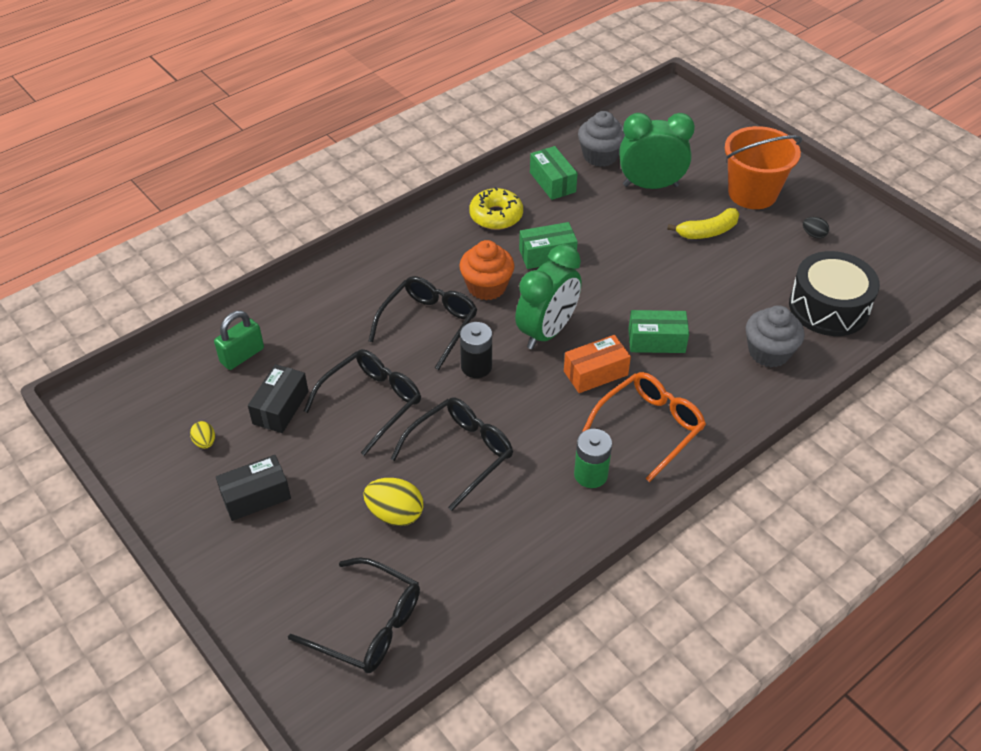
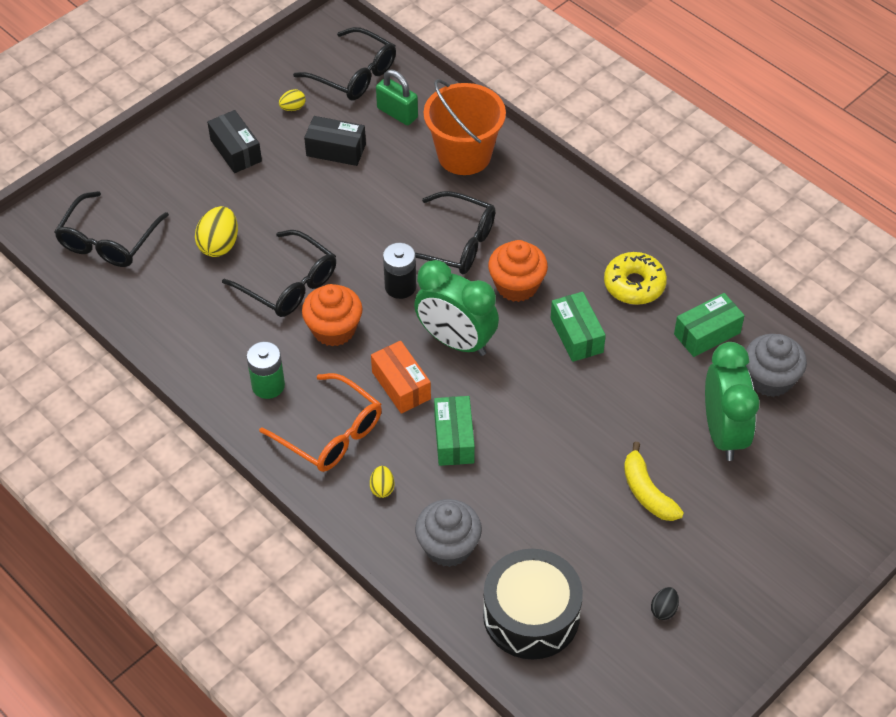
camera: 85 degrees right, 5 degrees up
(371, 403) = (346, 212): black glasses -> black glasses (354, 74)
(524, 419) = (334, 329): none -> orange cupcake
(711, 393) = (382, 488): none -> yellow egg
(752, 193) = (733, 544): orange bucket -> orange bucket (464, 155)

